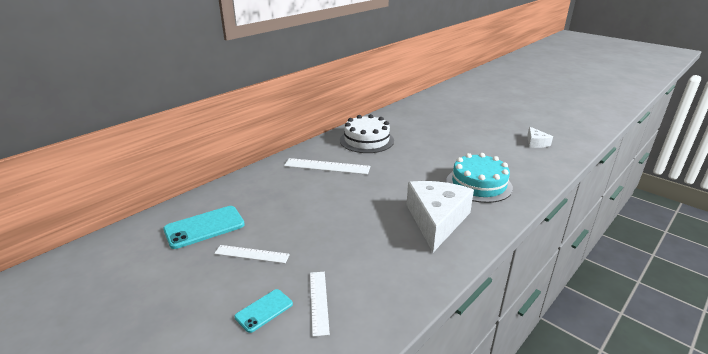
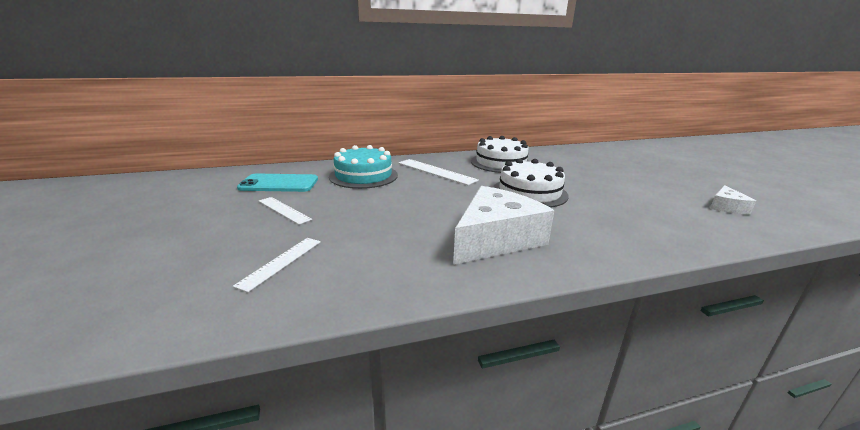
camera: 30 degrees right, 5 degrees down
(264, 310) = (229, 251): turquoise phone -> none
(417, 167) = (529, 192): none -> white cake
(478, 184) = (592, 223): turquoise cake -> turquoise cake (363, 176)

